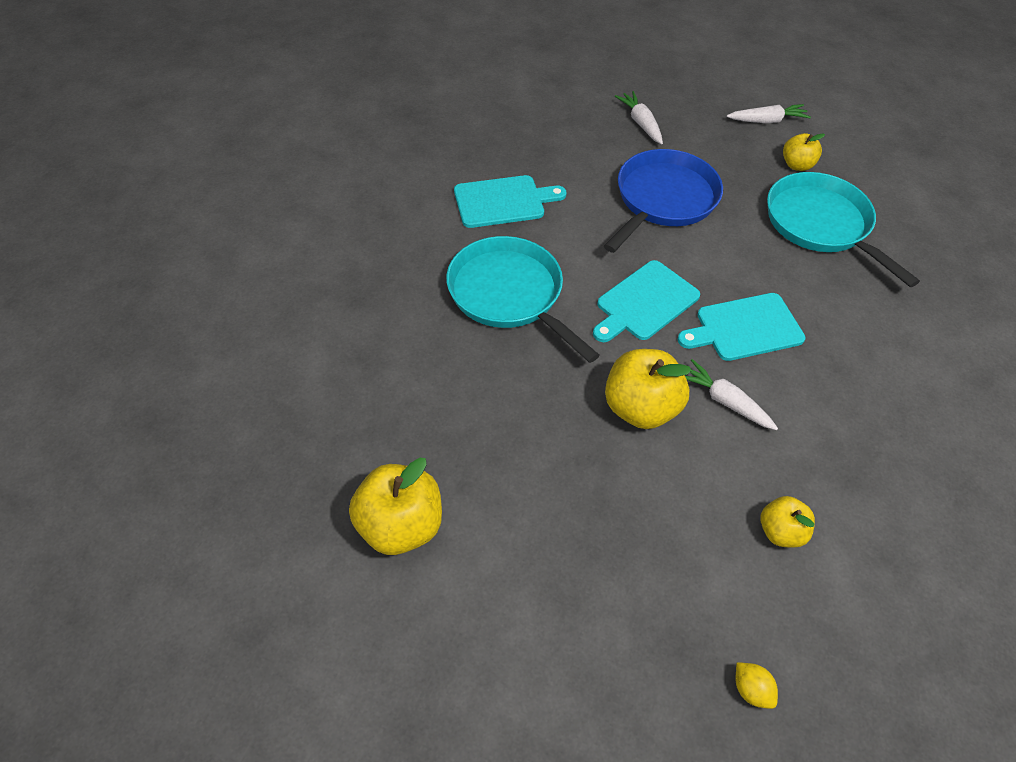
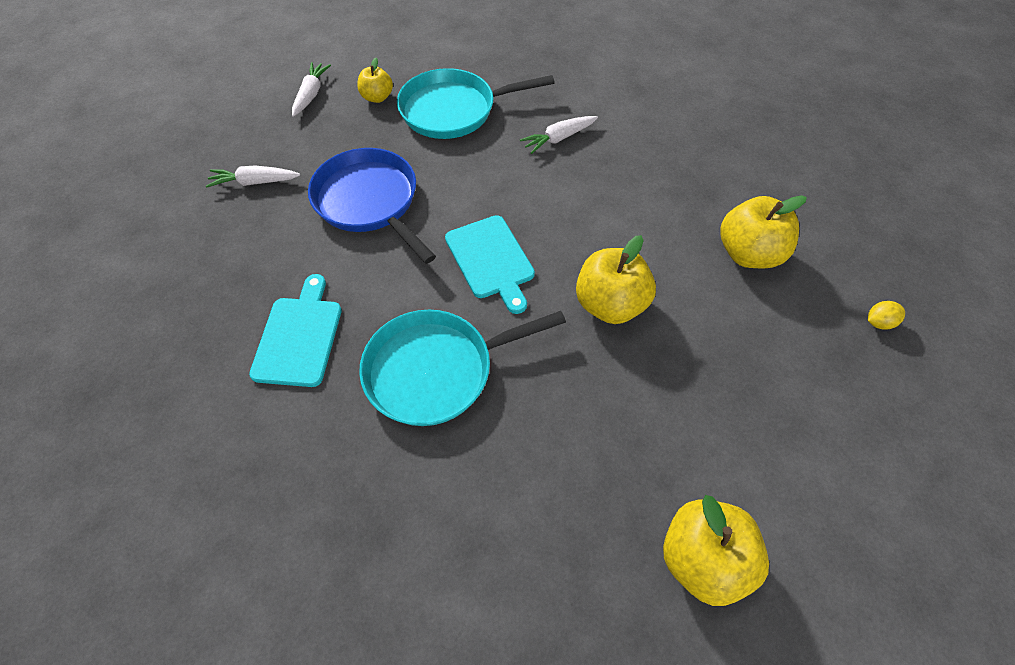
camera: 70 degrees left, 5 degrees up
(724, 401) = (617, 242): white carrot -> white carrot (558, 138)
(745, 328) = (545, 200): turquoise cutting board -> none
(781, 532) = (748, 253): yellow apple -> yellow apple, size x1.72

